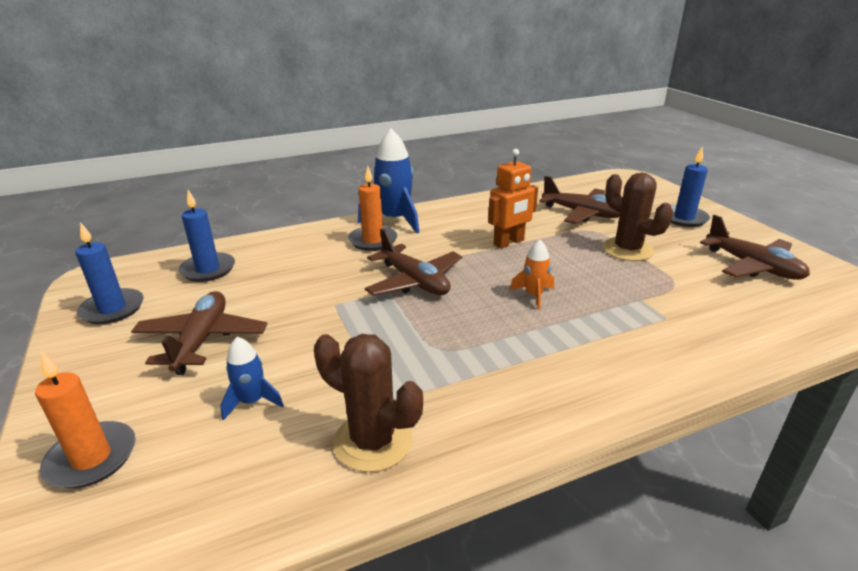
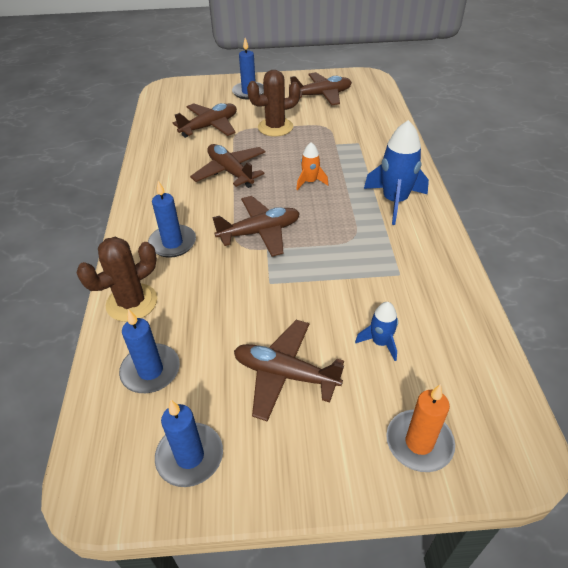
camera: 70 degrees left, 15 degrees up
(373, 240) = (172, 243): orange candle -> blue candle
(373, 441) = (434, 285): brown cactus -> brown cactus (132, 302)
(395, 220) = (141, 222): blue rocket -> blue rocket (394, 201)
(509, 242) = (230, 172): orange robot -> brown plane

